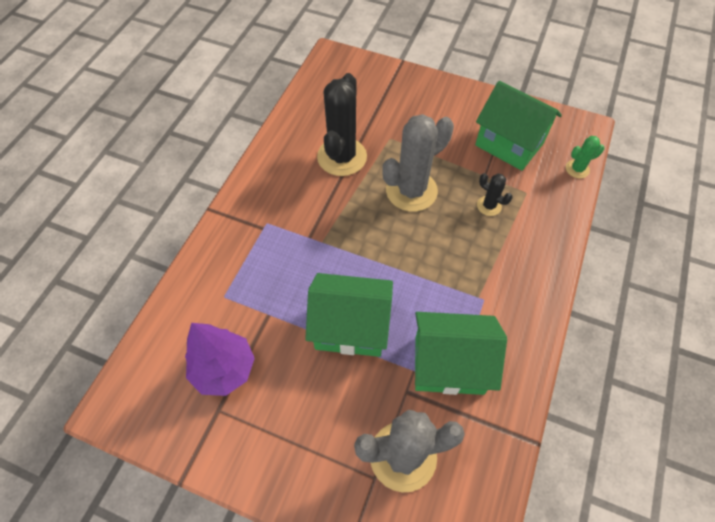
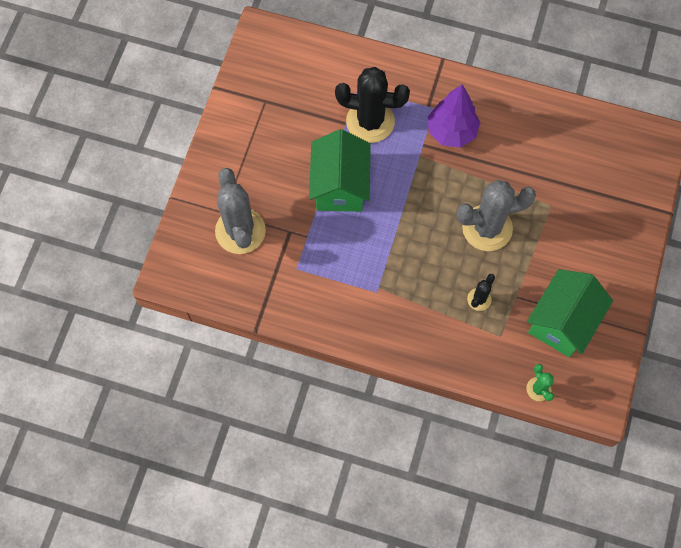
camera: 85 degrees right, 10 degrees up
(224, 369) = (296, 99): purple tree -> purple tree (451, 131)
(342, 157) = (519, 162): black cactus -> black cactus (370, 121)
(411, 191) = (487, 228): grey cactus -> grey cactus turned 60 degrees counterclockwise
(449, 365) = (314, 263): green house -> none

